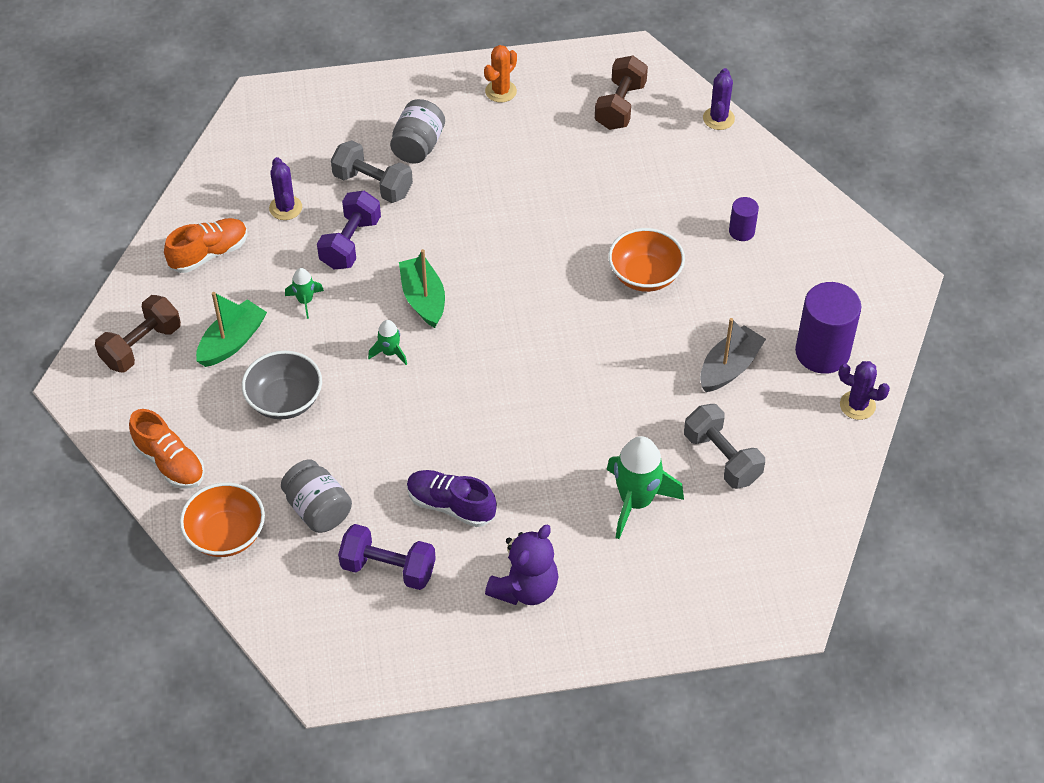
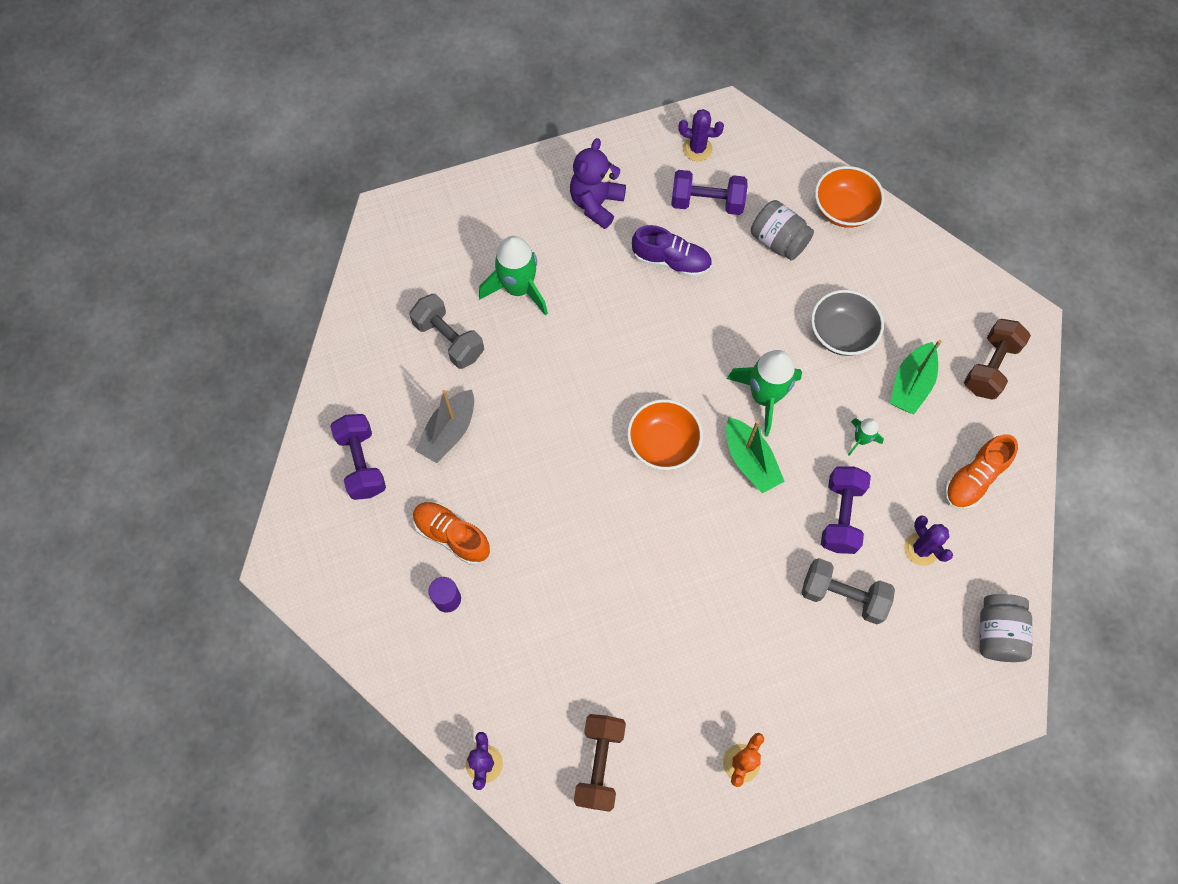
camera: 170 degrees right, 15 degrees up
(170, 462) = (915, 262): orange shoe -> orange shoe (452, 536)
(390, 352) = (764, 397): green rocket -> green rocket, size x2.00
(418, 146) = (811, 660): grey jar -> grey jar (997, 633)
(645, 275) = (540, 525): orange bowl -> orange bowl (663, 444)
(822, 352) = (362, 463): purple cylinder -> purple dumbbell
(857, 405) = (329, 411): purple cactus -> purple cactus (697, 149)

